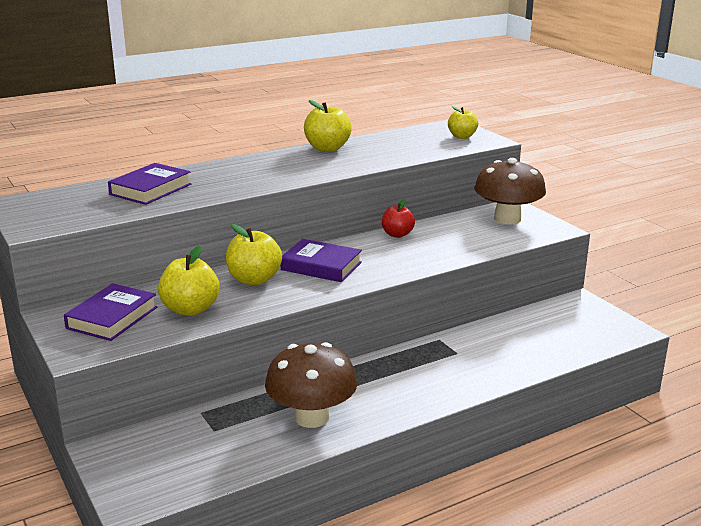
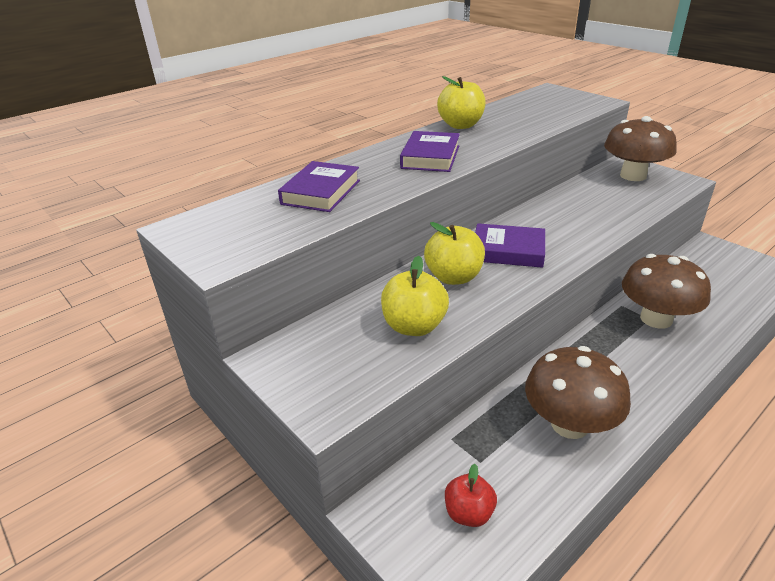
camera: 10 degrees left, 10 degrees up
(112, 318) = (335, 352): purple book -> purple book (430, 157)
(397, 234) = (550, 205): red apple -> red apple (469, 513)
(462, 137) = (571, 100): yellow apple -> none
(463, 354) = (656, 319): none -> brown mushroom

